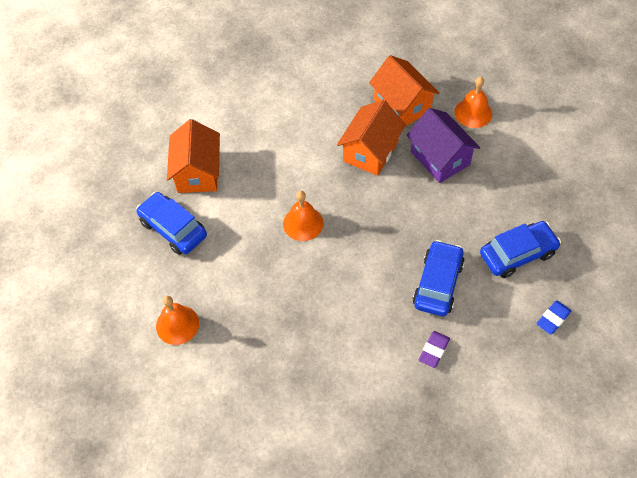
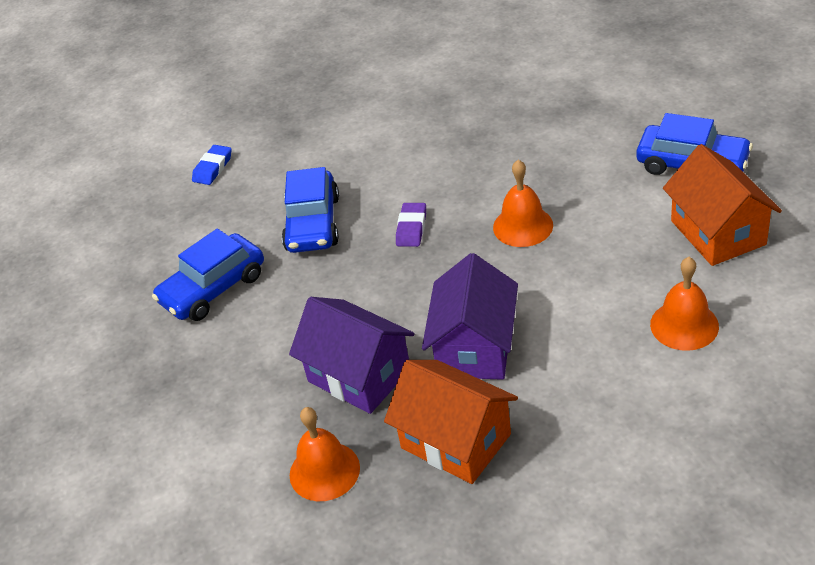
camera: 165 degrees right, 15 degrees down
(177, 324) = (606, 91): orange bell -> orange bell (684, 325)
(370, 151) = (475, 348): orange house -> purple house
(433, 350) = (298, 164): purple eraser -> purple eraser (411, 228)
(553, 319) = (159, 237): blue eraser -> blue eraser (213, 168)

